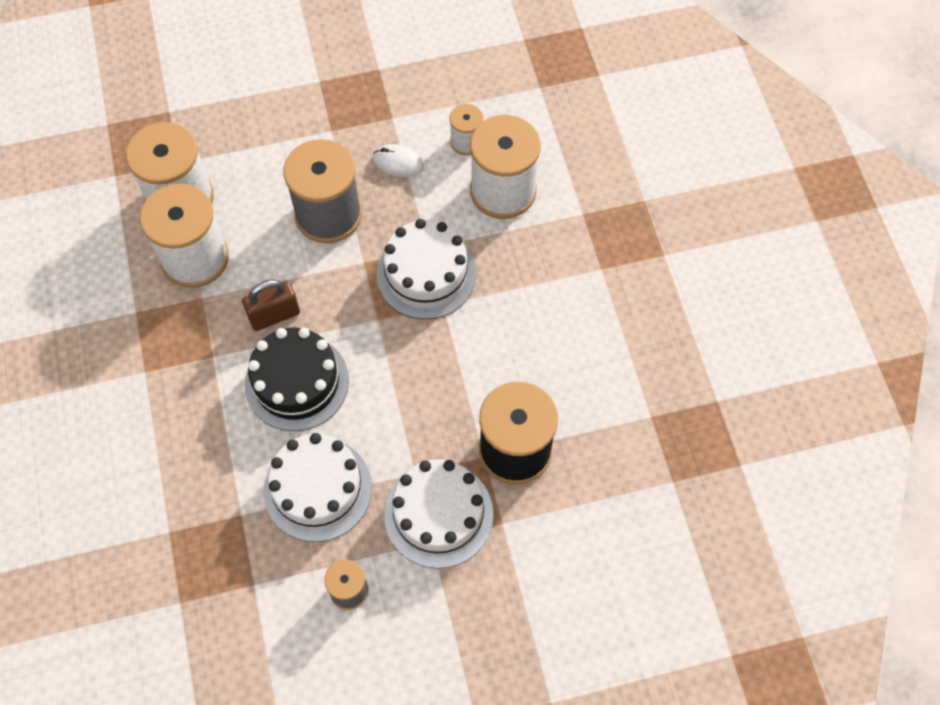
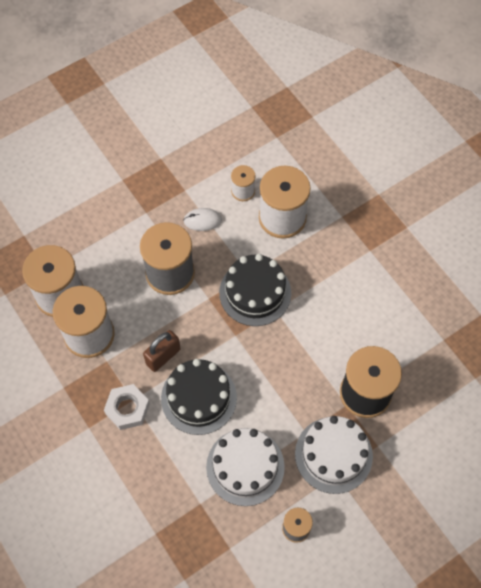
camera: 20 degrees left, 0 degrees up
(202, 365) = (127, 409): none -> white nut
(426, 274) = (255, 293): white cake -> black cake

